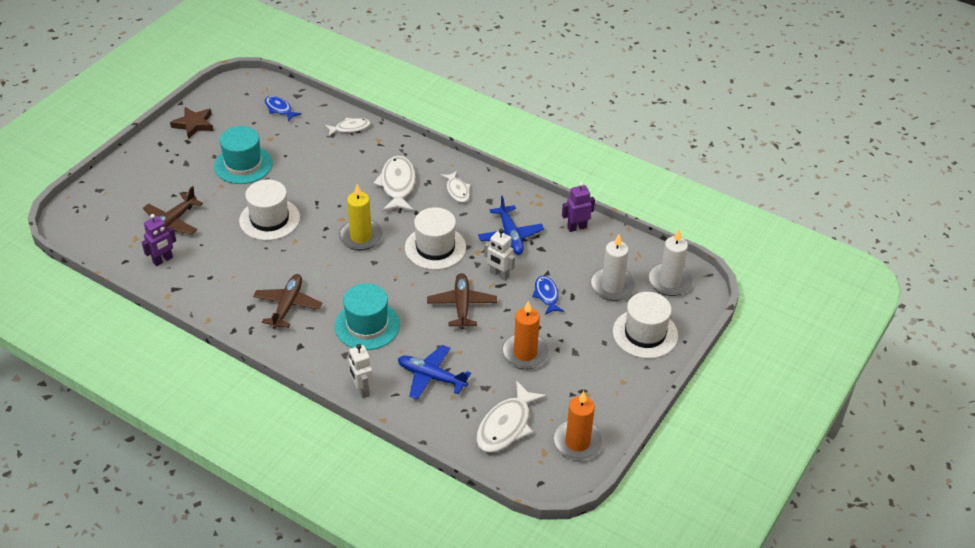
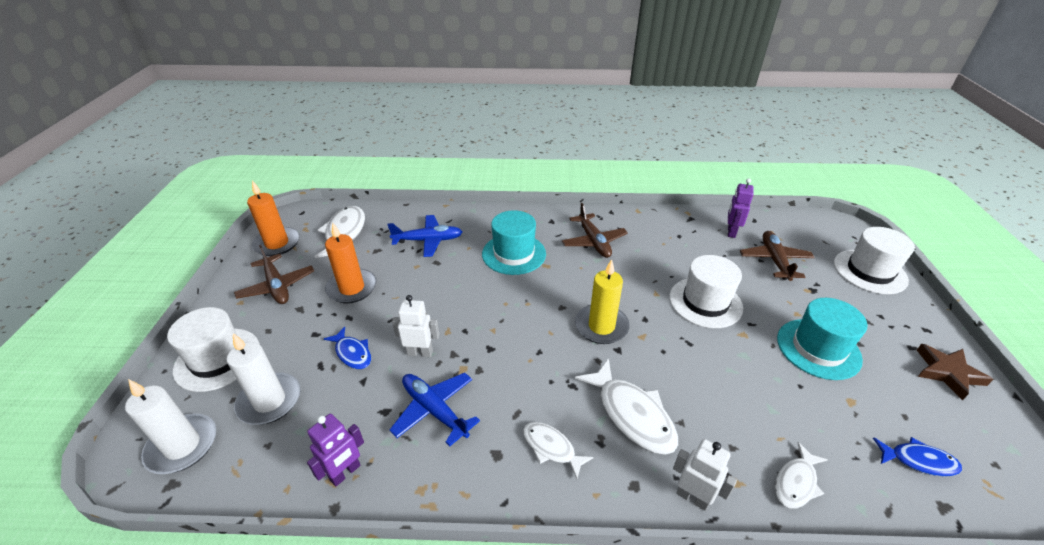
camera: 150 degrees right, 5 degrees down
(362, 390) = (476, 214): white robot -> white robot (692, 497)
(435, 248) = (514, 351): white hat -> white hat (869, 271)
(462, 305) = (440, 304): brown plane -> brown plane (277, 286)

